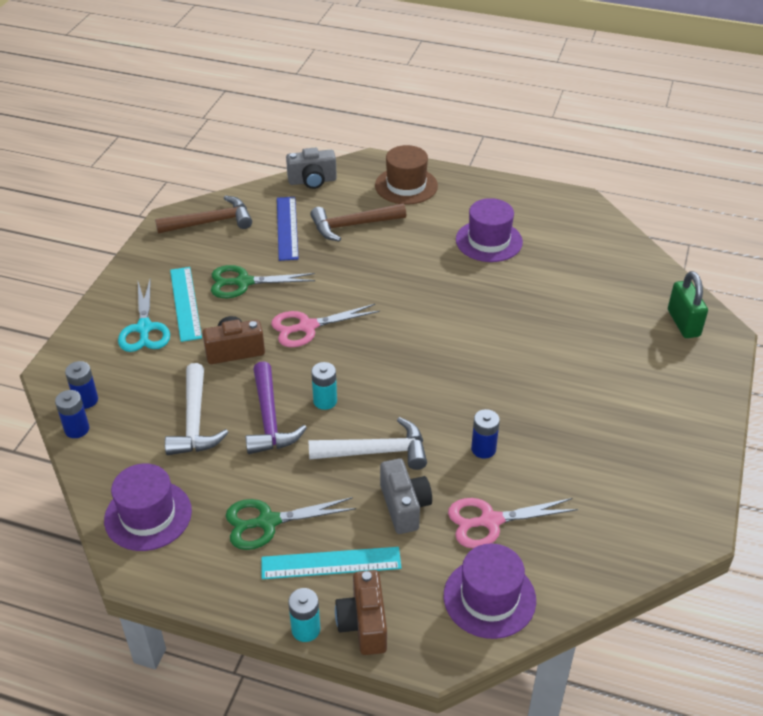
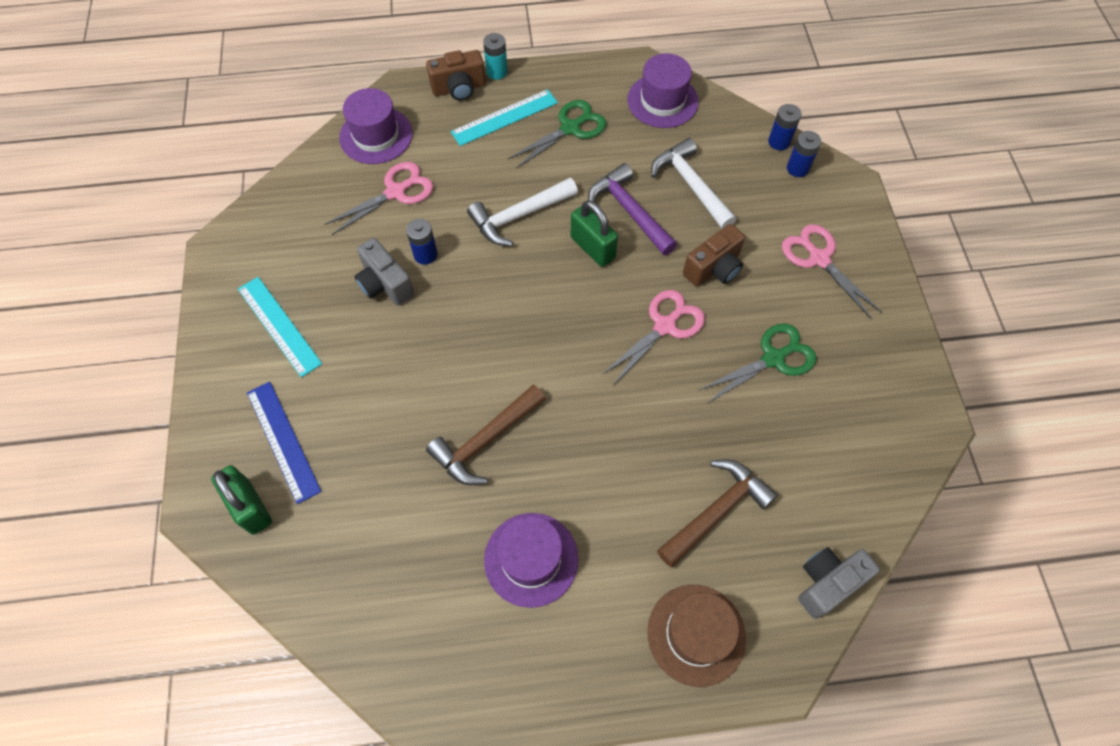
camera: 155 degrees right, 20 degrees up
(144, 329) = (818, 258): turquoise scissors -> pink scissors
(185, 303) = (808, 305): turquoise ruler -> turquoise ruler (279, 326)
(211, 222) = (886, 439): brown hammer -> brown hammer (485, 441)
(287, 228) = (791, 469): blue ruler -> blue ruler (283, 441)
(325, 401) = (592, 248): turquoise battery -> green padlock
(363, 624) = (459, 88): brown camera -> brown camera turned 105 degrees clockwise
(404, 506) = (471, 178): grey camera -> grey camera (385, 284)

